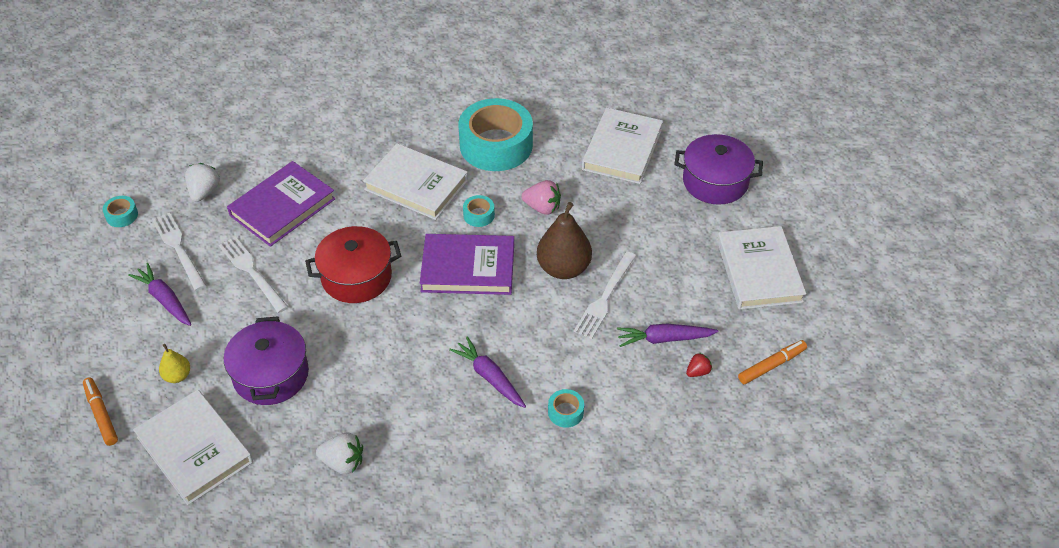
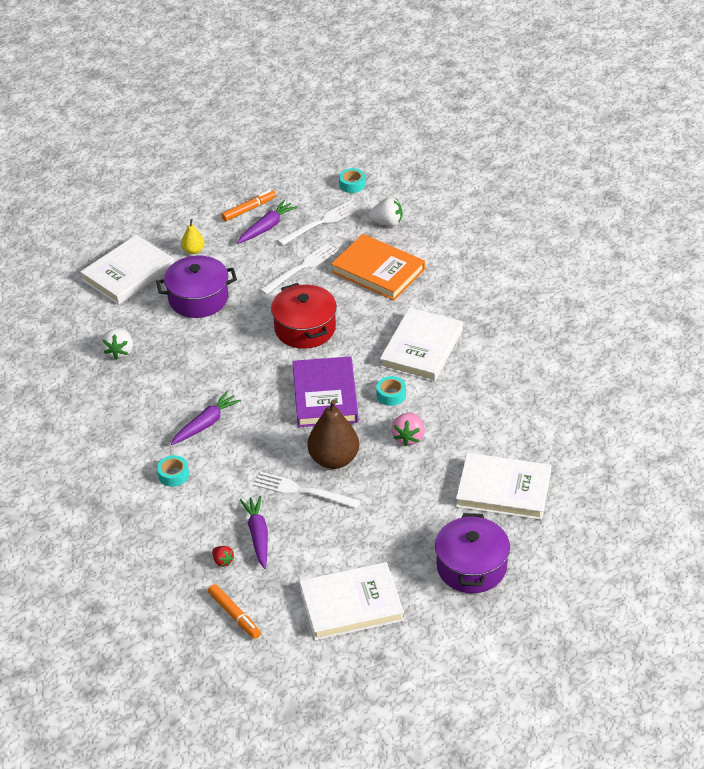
camera: 85 degrees right, 5 degrees down
(101, 414) = (156, 221): orange marker -> orange marker (249, 209)
(282, 207) = (378, 271): purple book -> orange book
(496, 145) = (487, 395): turquoise tape -> none

